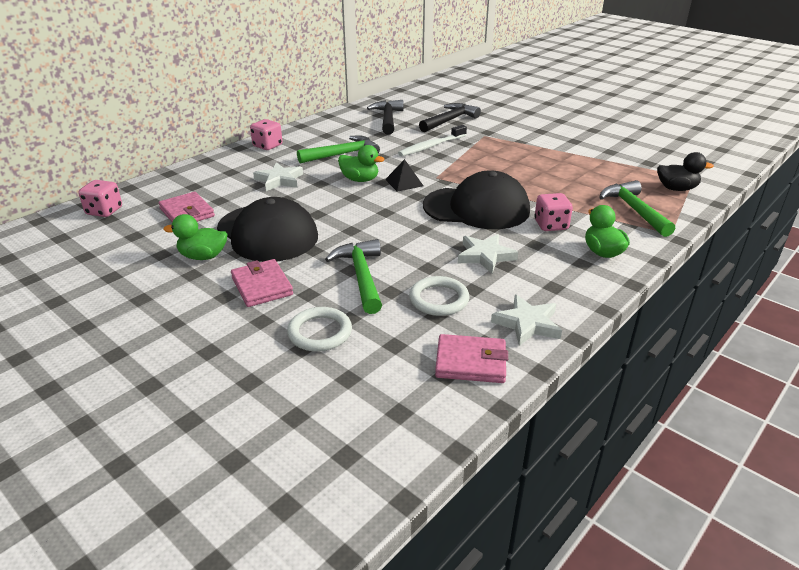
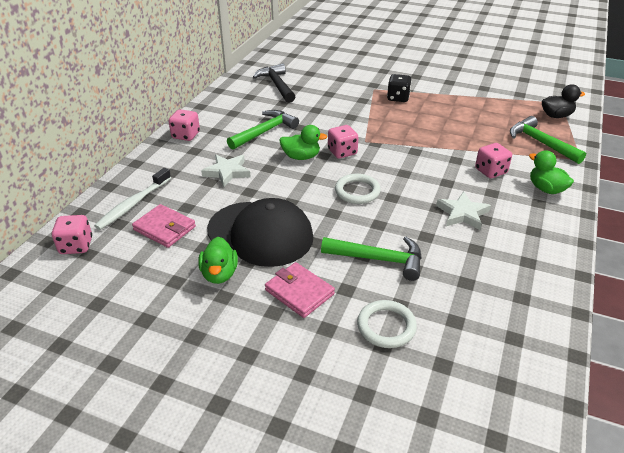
camera: 20 degrees left, 5 degrees up
(203, 256) = (219, 274): green duck -> green duck turned 75 degrees counterclockwise
(361, 276) = (378, 259): green hammer -> green hammer turned 135 degrees clockwise
(404, 182) = (342, 152): black pyramid -> pink dice
(431, 146) = (337, 108): white toothbrush -> white toothbrush (133, 204)
(439, 299) = (457, 266): white ring -> white ring (357, 191)
(449, 120) = (333, 78): black hammer -> none
(470, 362) = (524, 320): pink wallet -> none
(476, 208) = (421, 166): black cap -> none
(503, 146) = (398, 98): none -> black dice
(527, 324) = (540, 271): white star -> none

